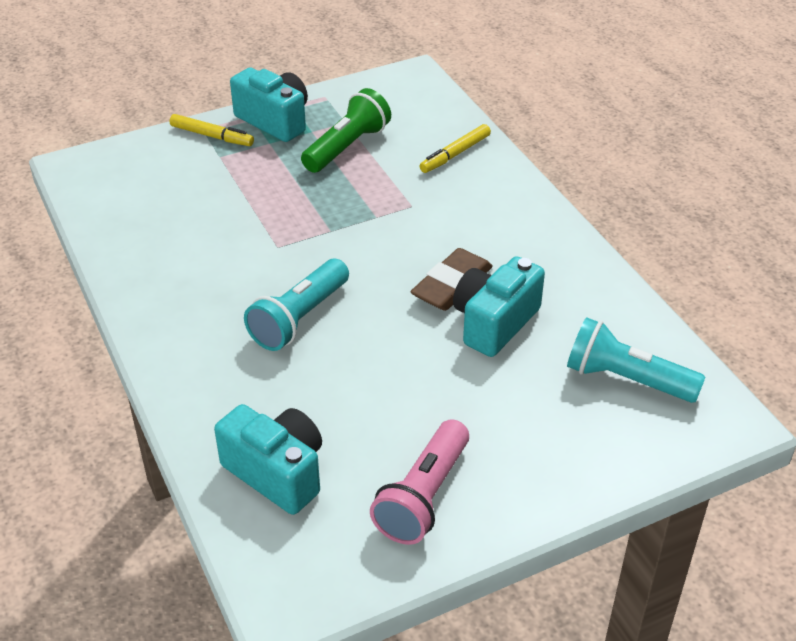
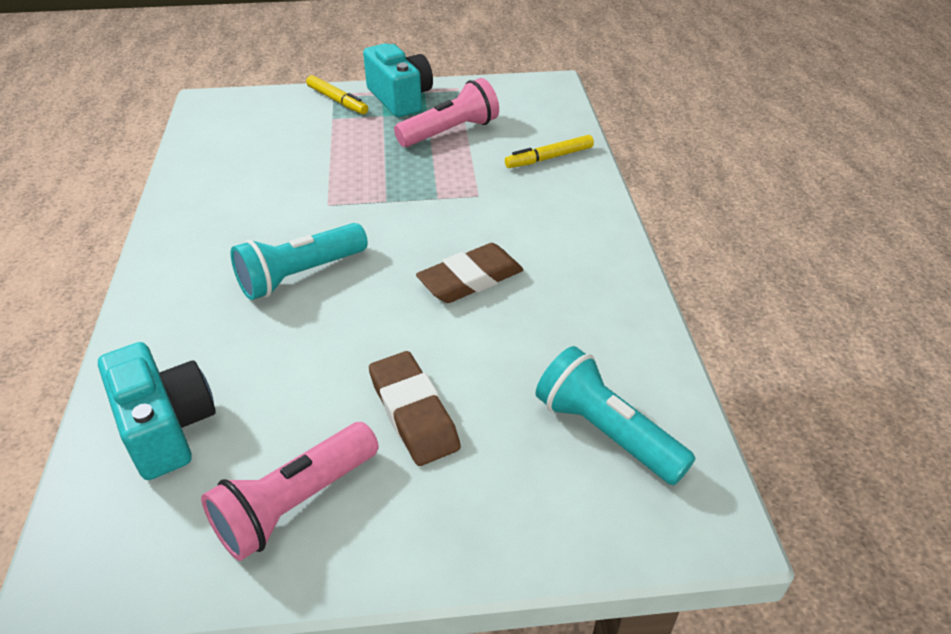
camera: 20 degrees right, 0 degrees up
(347, 147) = (450, 132): green flashlight -> pink flashlight
(472, 406) = (413, 413): none -> brown eraser
(494, 322) = (491, 329): turquoise camera -> none

